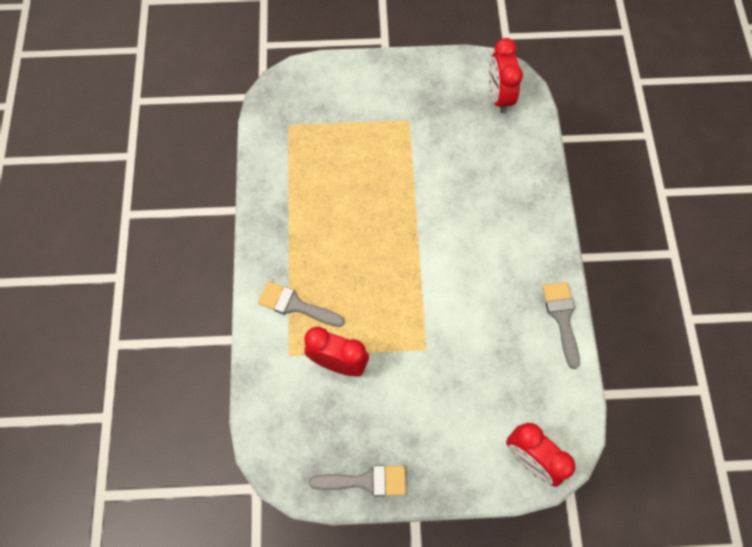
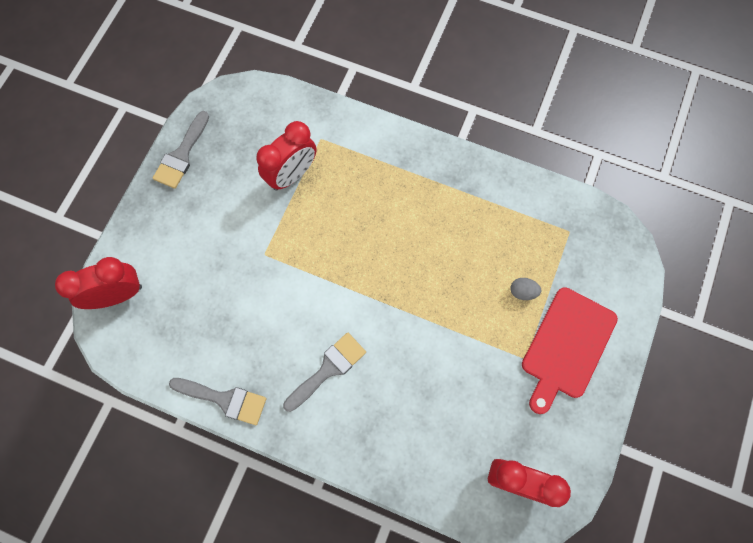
camera: 115 degrees right, 5 degrees up
(295, 305) = (364, 161): grey brush -> grey brush (328, 369)
(356, 139) = (522, 292): none -> grey egg
(384, 97) = (567, 346): none -> red cutting board

